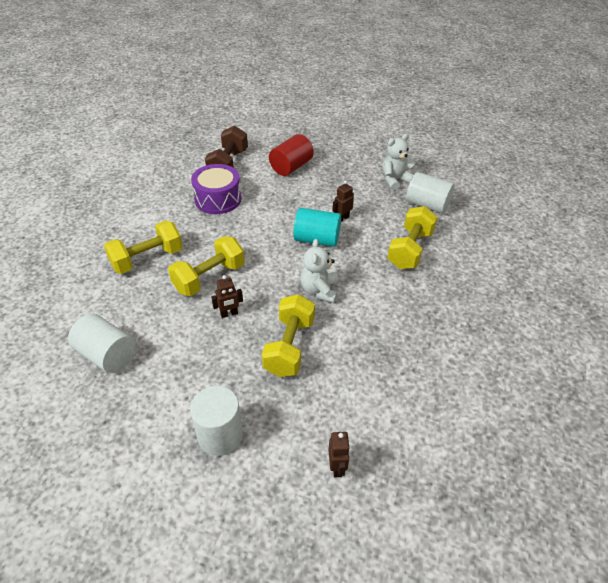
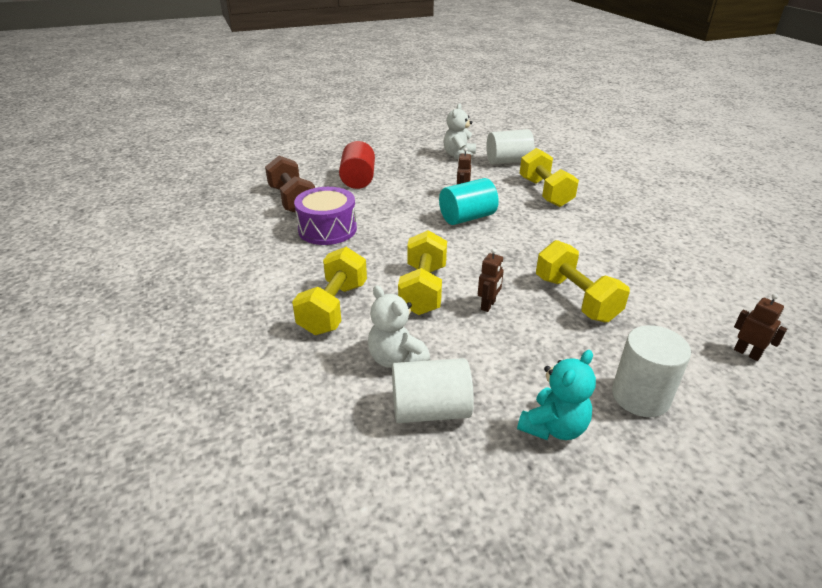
camera: 40 degrees left, 10 degrees down
(147, 412) = (553, 427): none -> turquoise teddy bear
(319, 290) = (529, 249): white teddy bear -> white teddy bear (396, 358)

